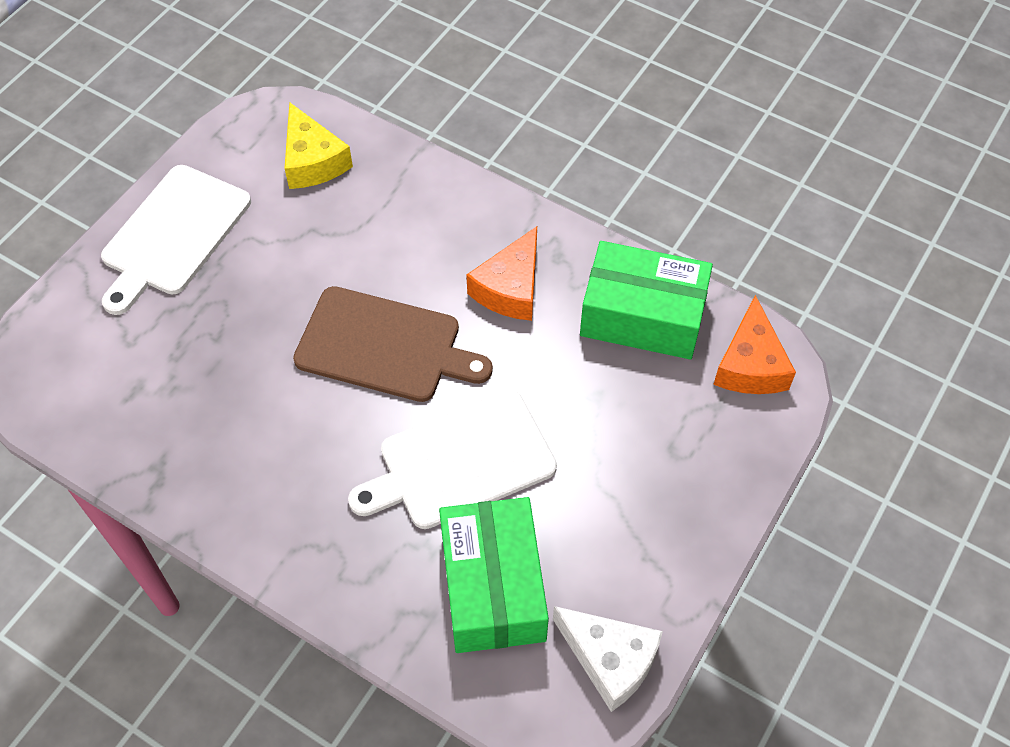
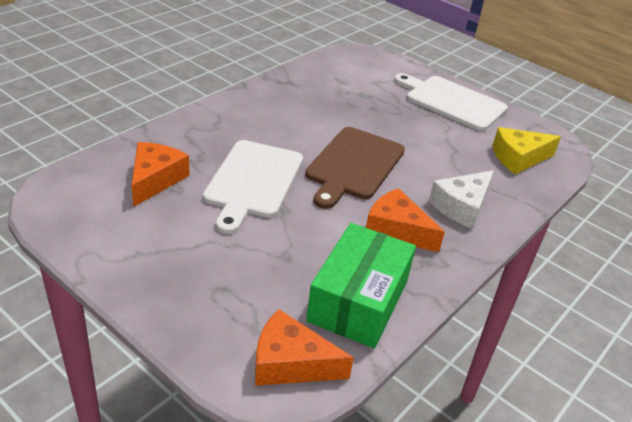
camera: 95 degrees right, 20 degrees down
(460, 462) = (252, 182): white cutting board -> white cutting board turned 150 degrees counterclockwise
(493, 586) = (155, 179): green box -> orange cheese
(610, 660) = (73, 218): white cheese -> white cheese (461, 207)

